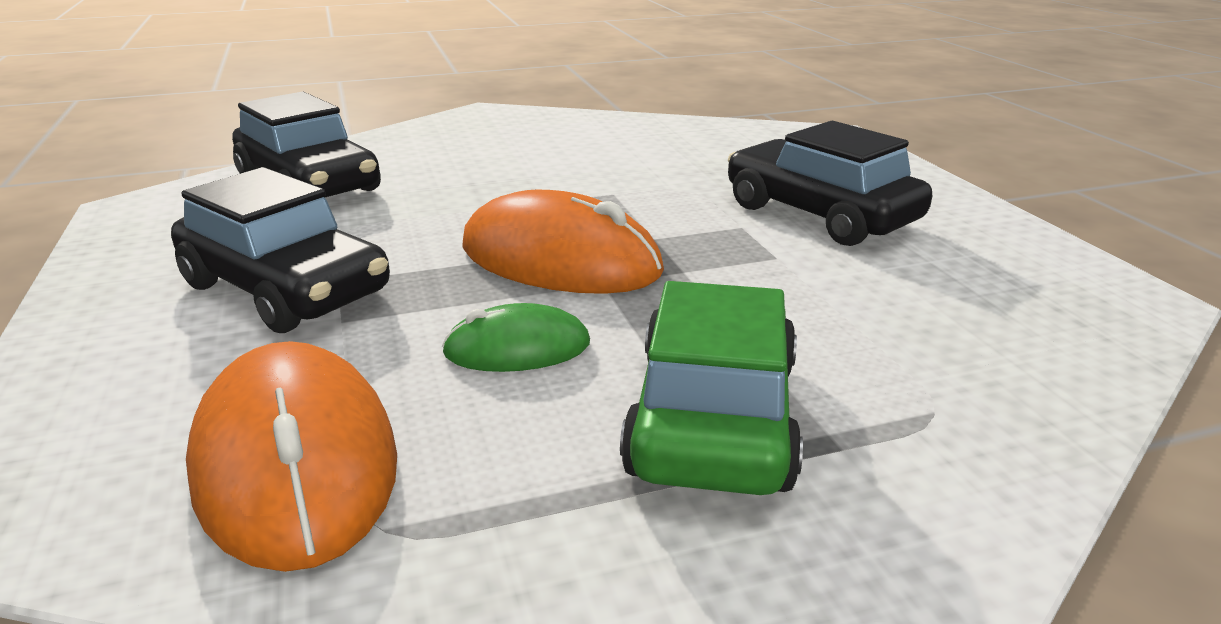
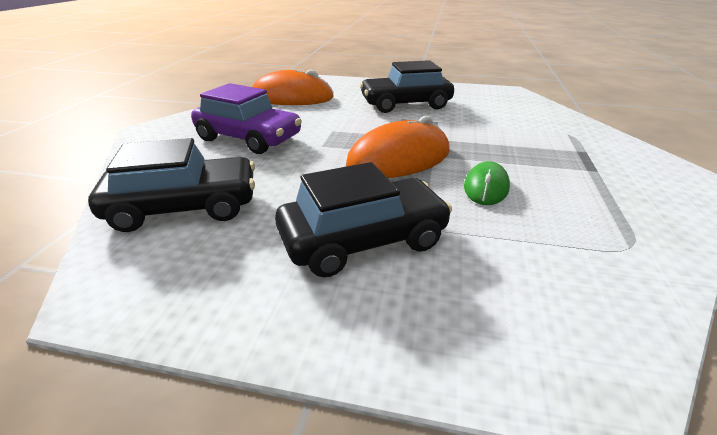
camera: 60 degrees left, 5 degrees up
(295, 461) = (571, 262): orange mouse -> orange mouse (292, 97)
(519, 158) = (249, 138): none -> purple car
(713, 417) = (560, 164): green car -> none

